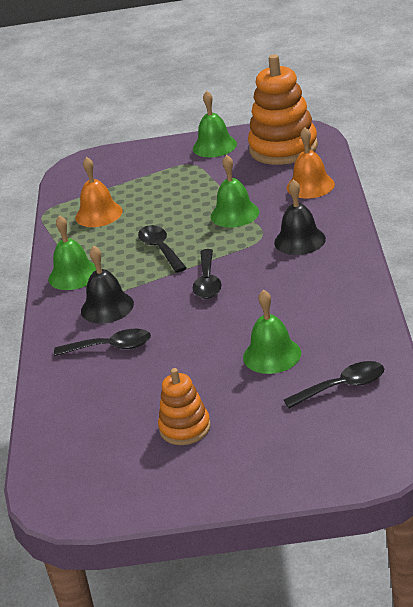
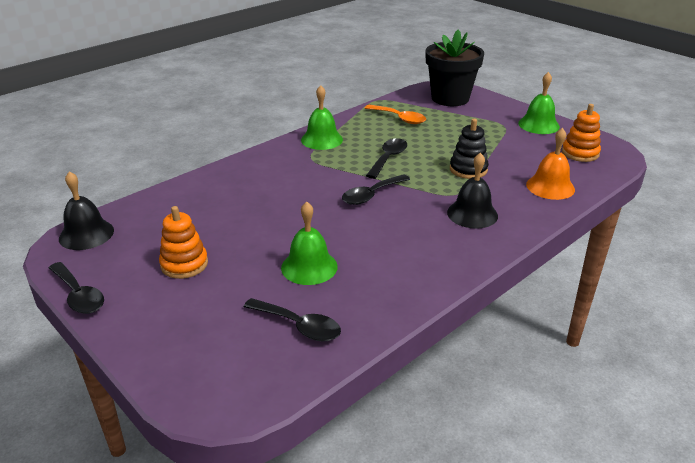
camera: 45 degrees right, 0 degrees up
(98, 214) = (399, 118): orange bell -> orange spoon
(103, 170) = (450, 98): none -> black flower pot
(107, 307) = (299, 167): black bell -> black bell (86, 234)
(111, 347) = (255, 189): black spoon -> black spoon (79, 295)
(234, 214) = (468, 169): green bell -> black stacking toy
(283, 148) = (580, 153): orange stacking toy -> orange stacking toy, size x0.55

